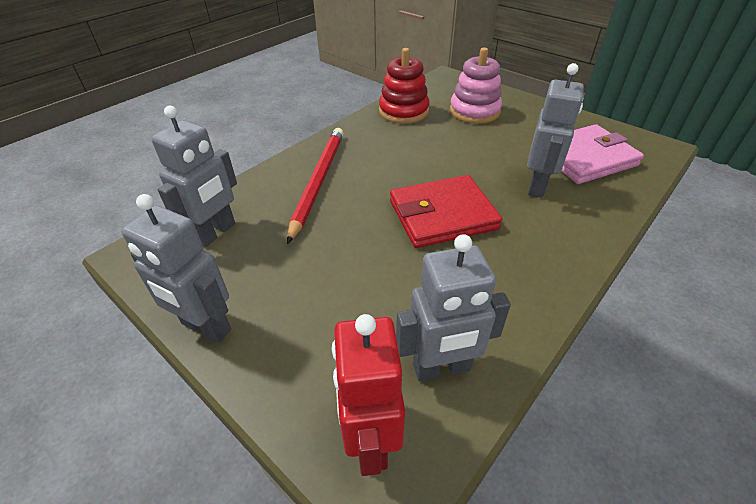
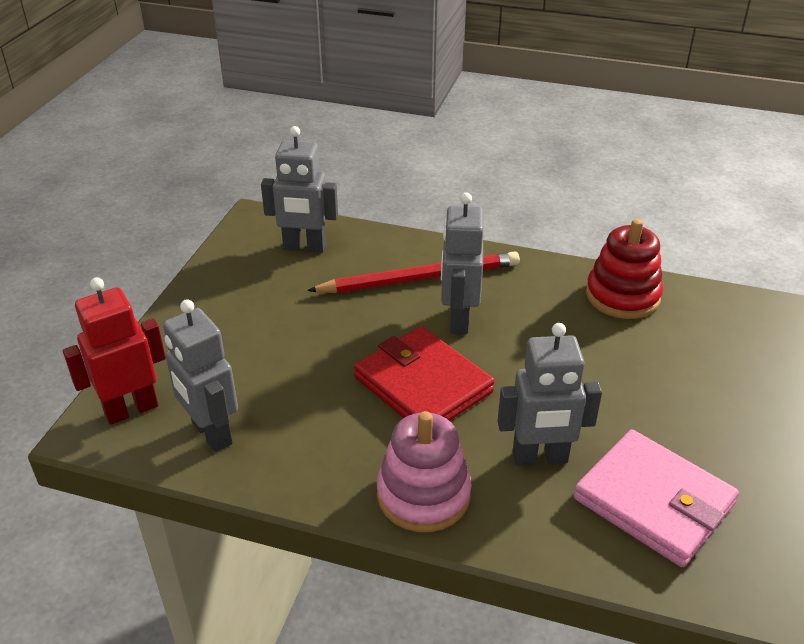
camera: 65 degrees right, 5 degrees down
(206, 327) = (198, 288): grey robot -> grey robot (458, 319)
(474, 111) = (686, 361): pink stacking toy -> pink stacking toy (423, 495)

